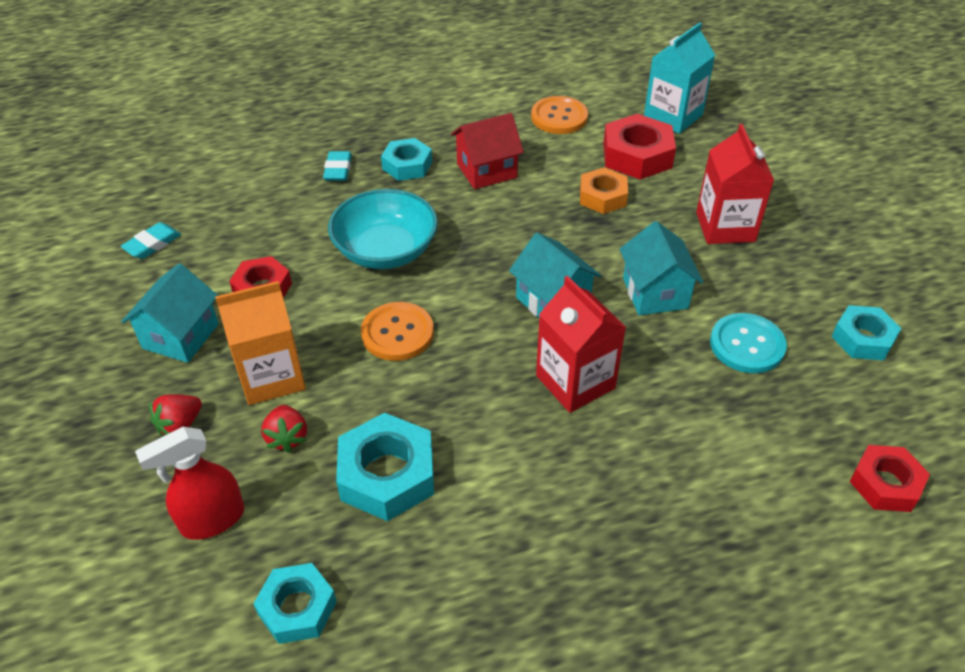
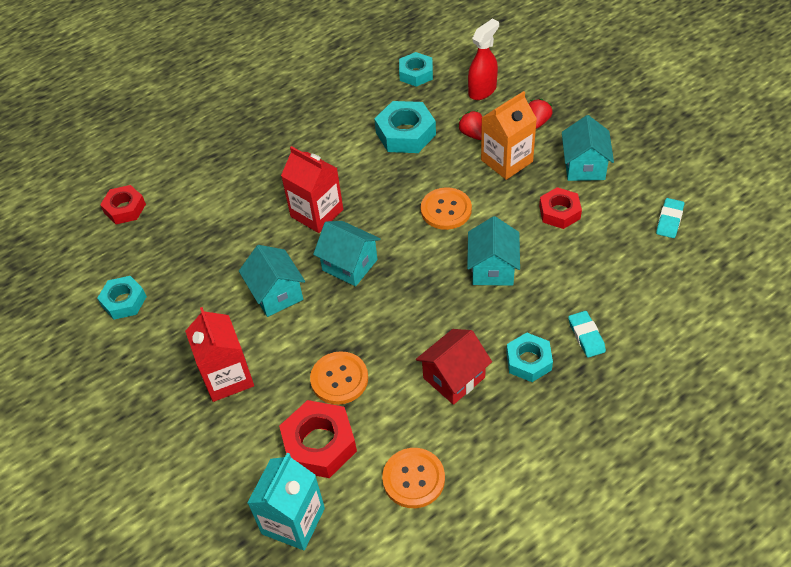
camera: 165 degrees right, 5 degrees up
(386, 250) = (492, 269): turquoise bowl -> turquoise house
(602, 196) = (339, 379): orange nut -> orange button
(747, 345) = (206, 272): turquoise button -> none

